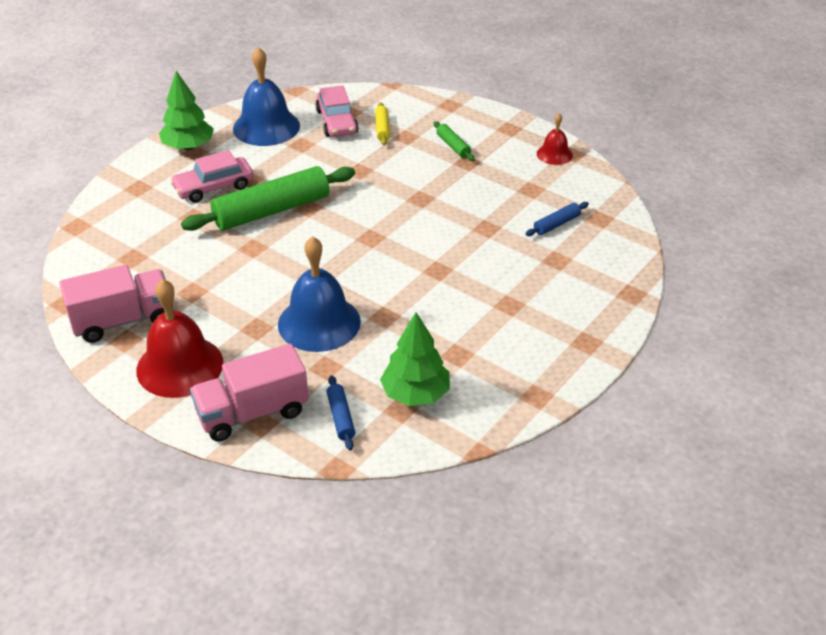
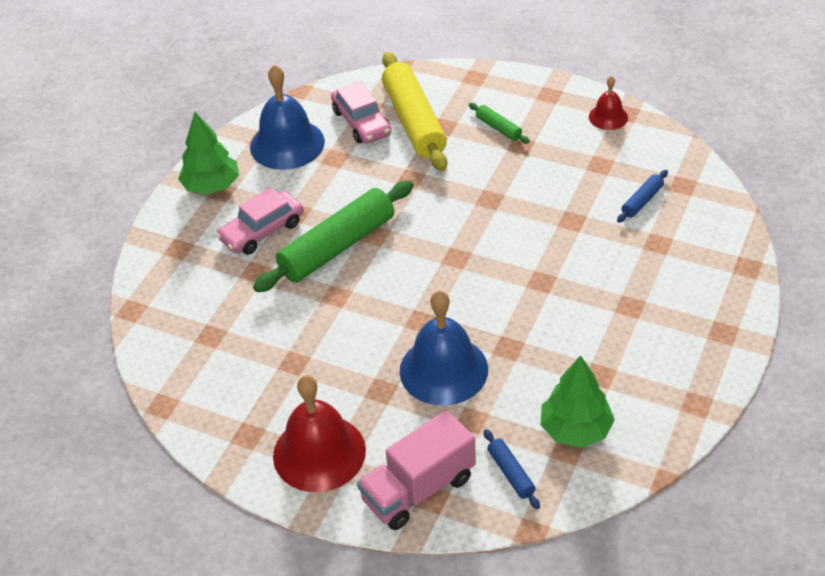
camera: 10 degrees left, 5 degrees up
(123, 320) = (234, 413): pink truck -> none
(382, 128) = (414, 121): yellow rolling pin -> yellow rolling pin, size x2.26

